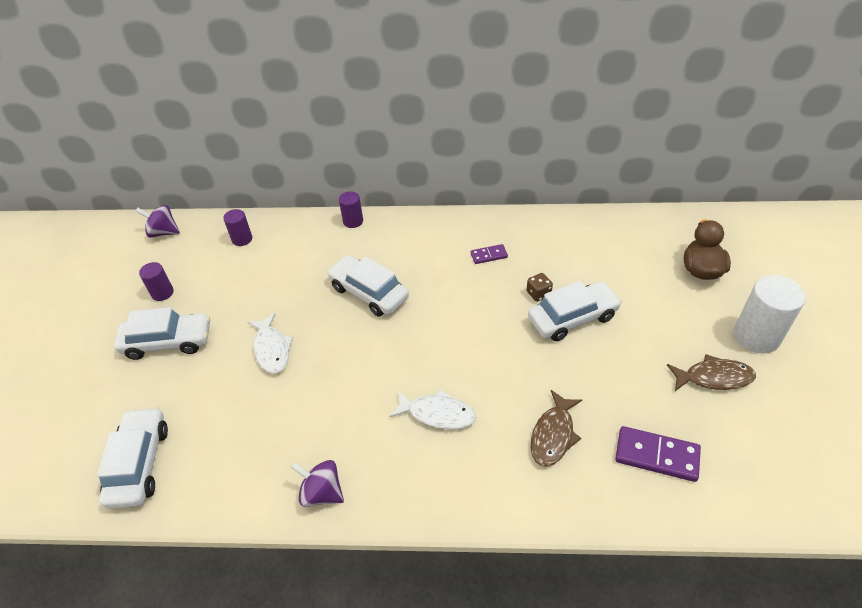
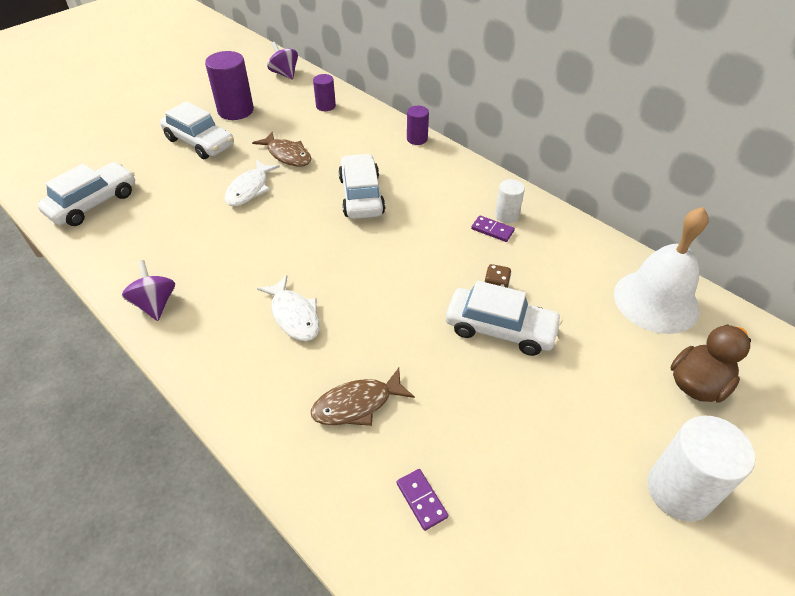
camera: 40 degrees right, 0 degrees up
(162, 293) = (235, 111): purple cylinder -> purple cylinder, size x1.80
(485, 238) = (506, 215): none -> white cylinder
(629, 235) = (656, 301): none -> white bell
(656, 455) = (421, 500): purple domino -> purple domino, size x0.57
(714, 377) = (574, 487): brown fish -> brown fish (287, 155)

